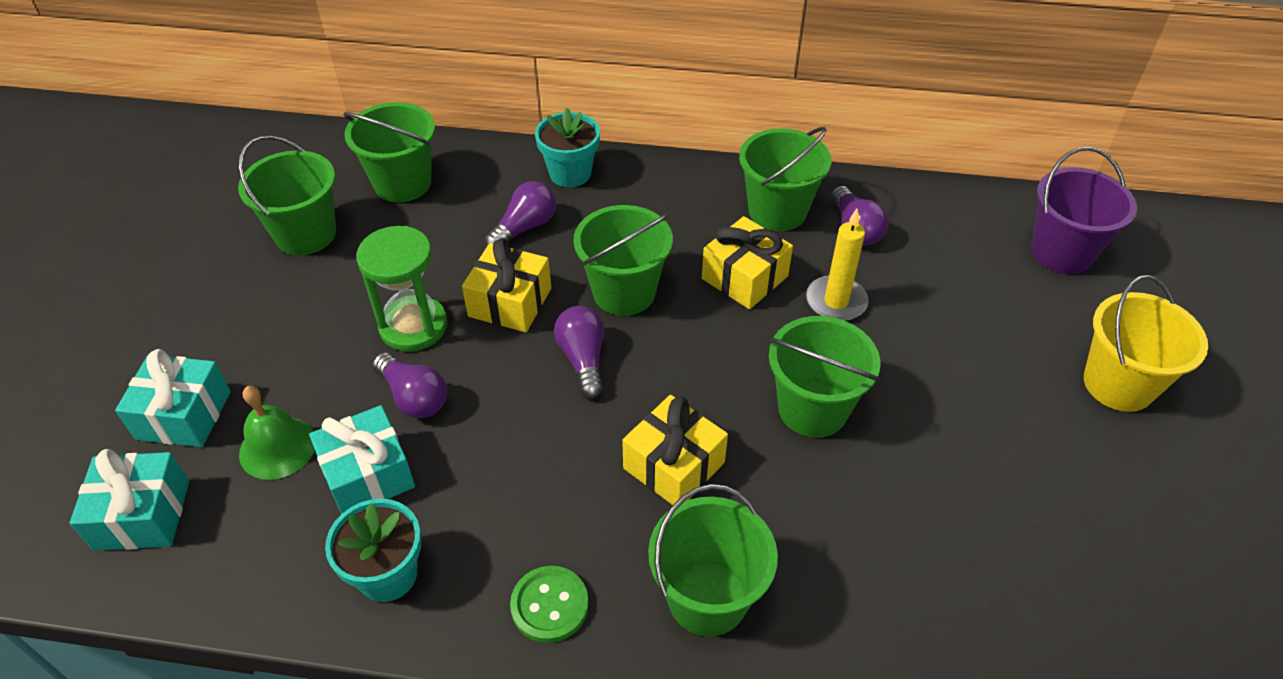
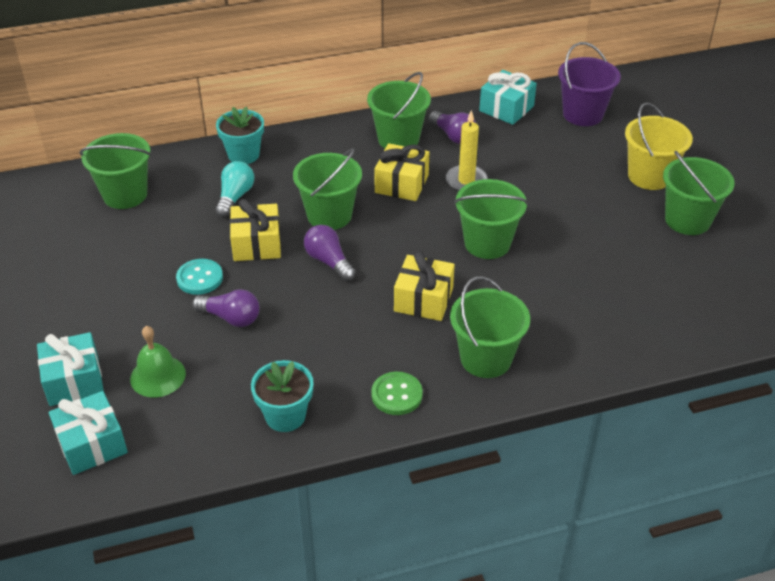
camera: 25 degrees left, 5 degrees down
(306, 234) = (76, 247): green bucket -> green bucket (687, 220)
(368, 475) = (232, 370): turquoise gift -> turquoise gift (506, 108)
(413, 326) = (199, 278): green hourglass -> turquoise button
(524, 228) = (235, 197): purple light bulb -> turquoise light bulb

